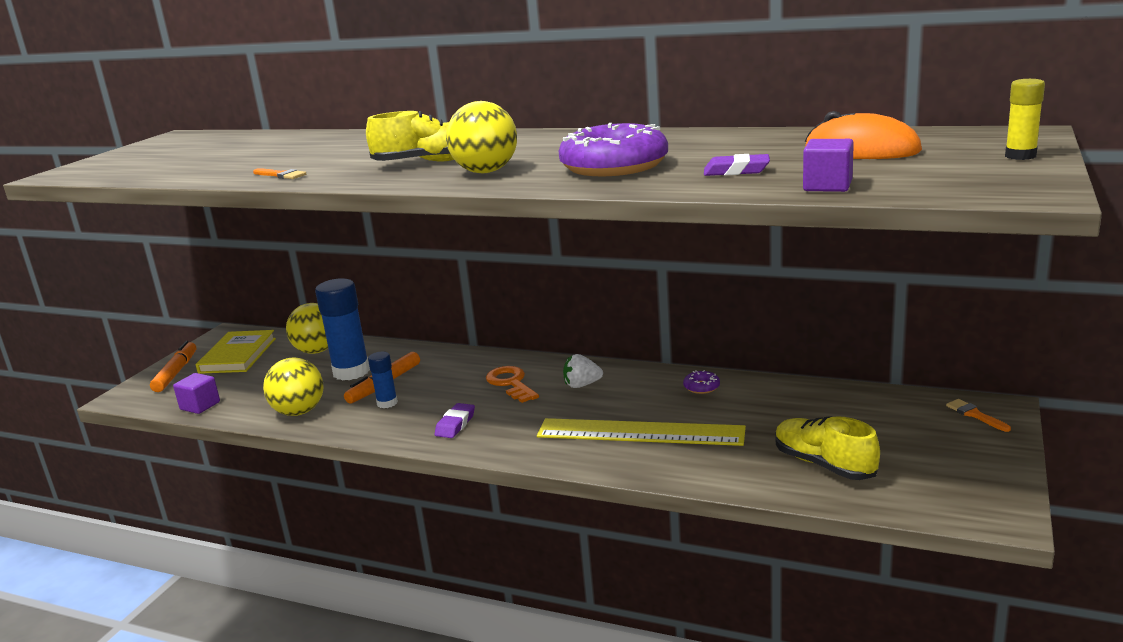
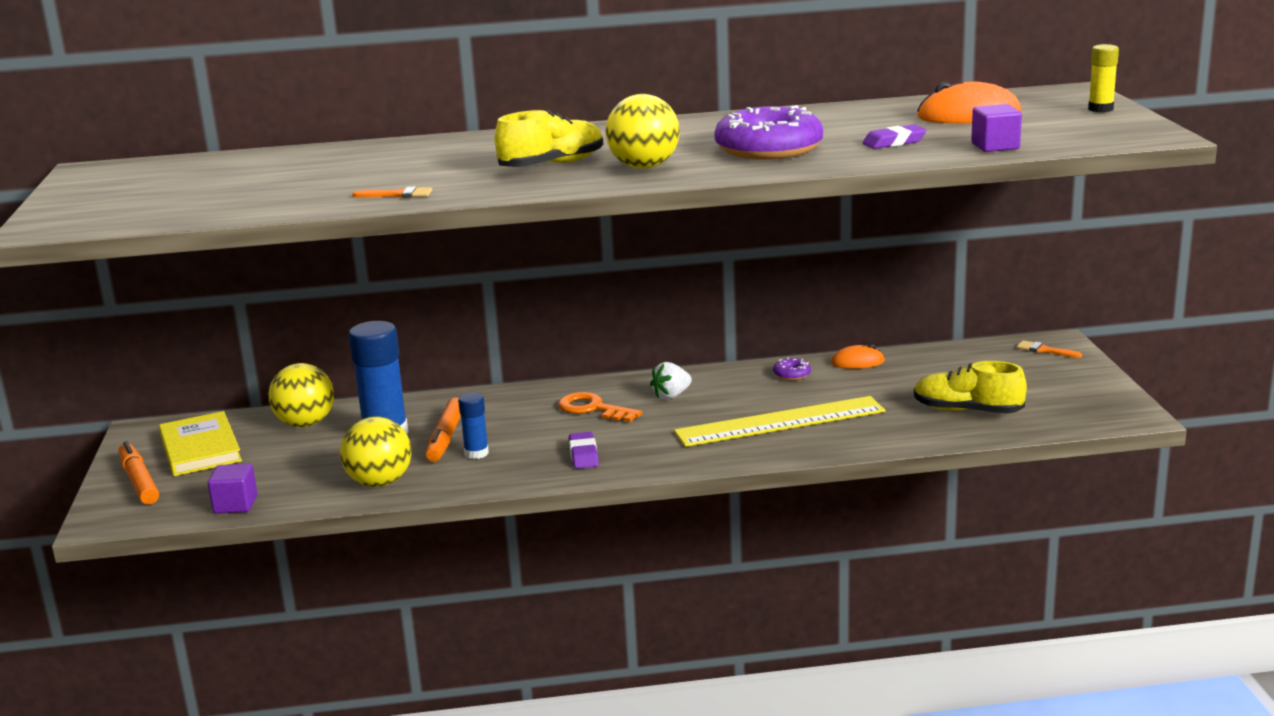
camera: 30 degrees left, 0 degrees up
(773, 387) = (857, 362): none -> orange mouse

